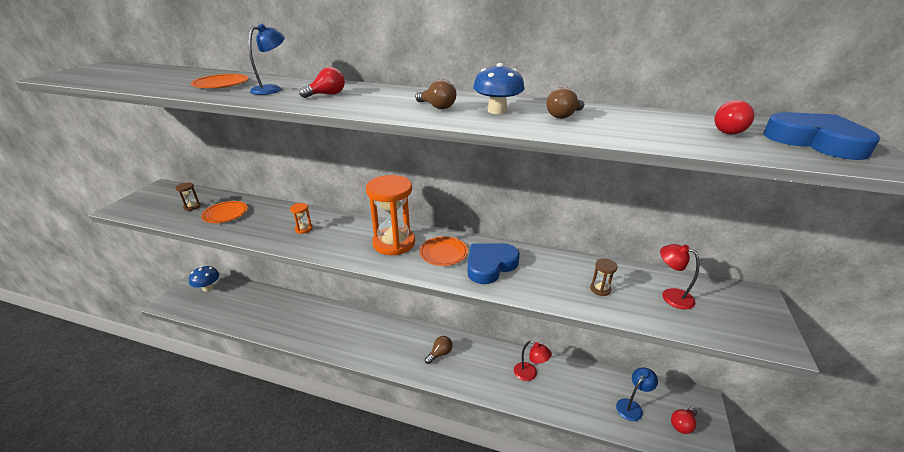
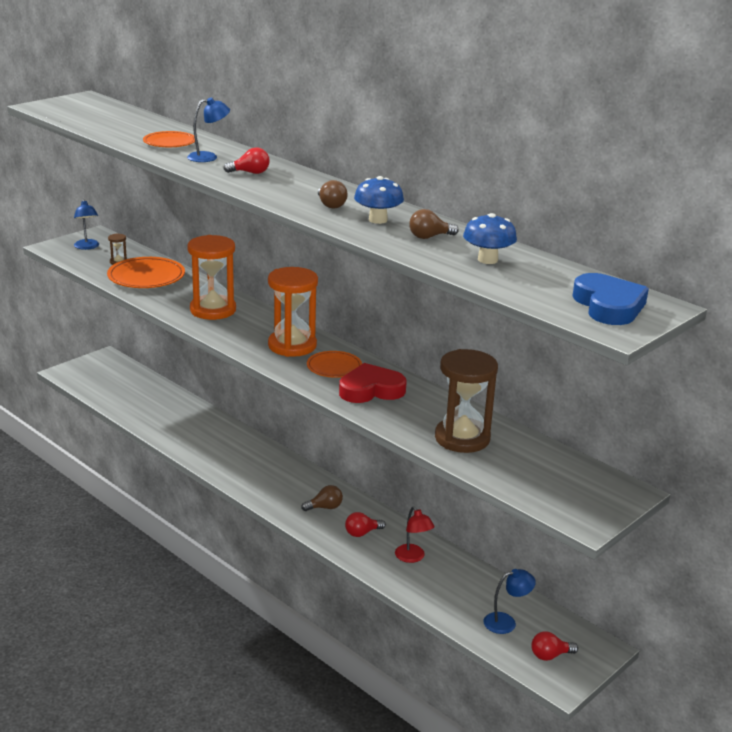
camera: 25 degrees right, 5 degrees down
(155, 200) = (87, 247): none -> blue lamp
(208, 288) = (112, 370): blue mushroom -> blue mushroom (487, 260)
(225, 214) = (146, 277): orange plate -> orange plate, size x1.59
(303, 229) = (213, 310): orange hourglass -> orange hourglass, size x2.42
(490, 265) = (371, 390): blue heart -> red heart
(600, 289) = (462, 438): brown hourglass -> brown hourglass, size x2.42
(671, 296) = (530, 464): red lamp -> none
(729, 131) = (552, 281): red light bulb -> red light bulb (362, 533)

